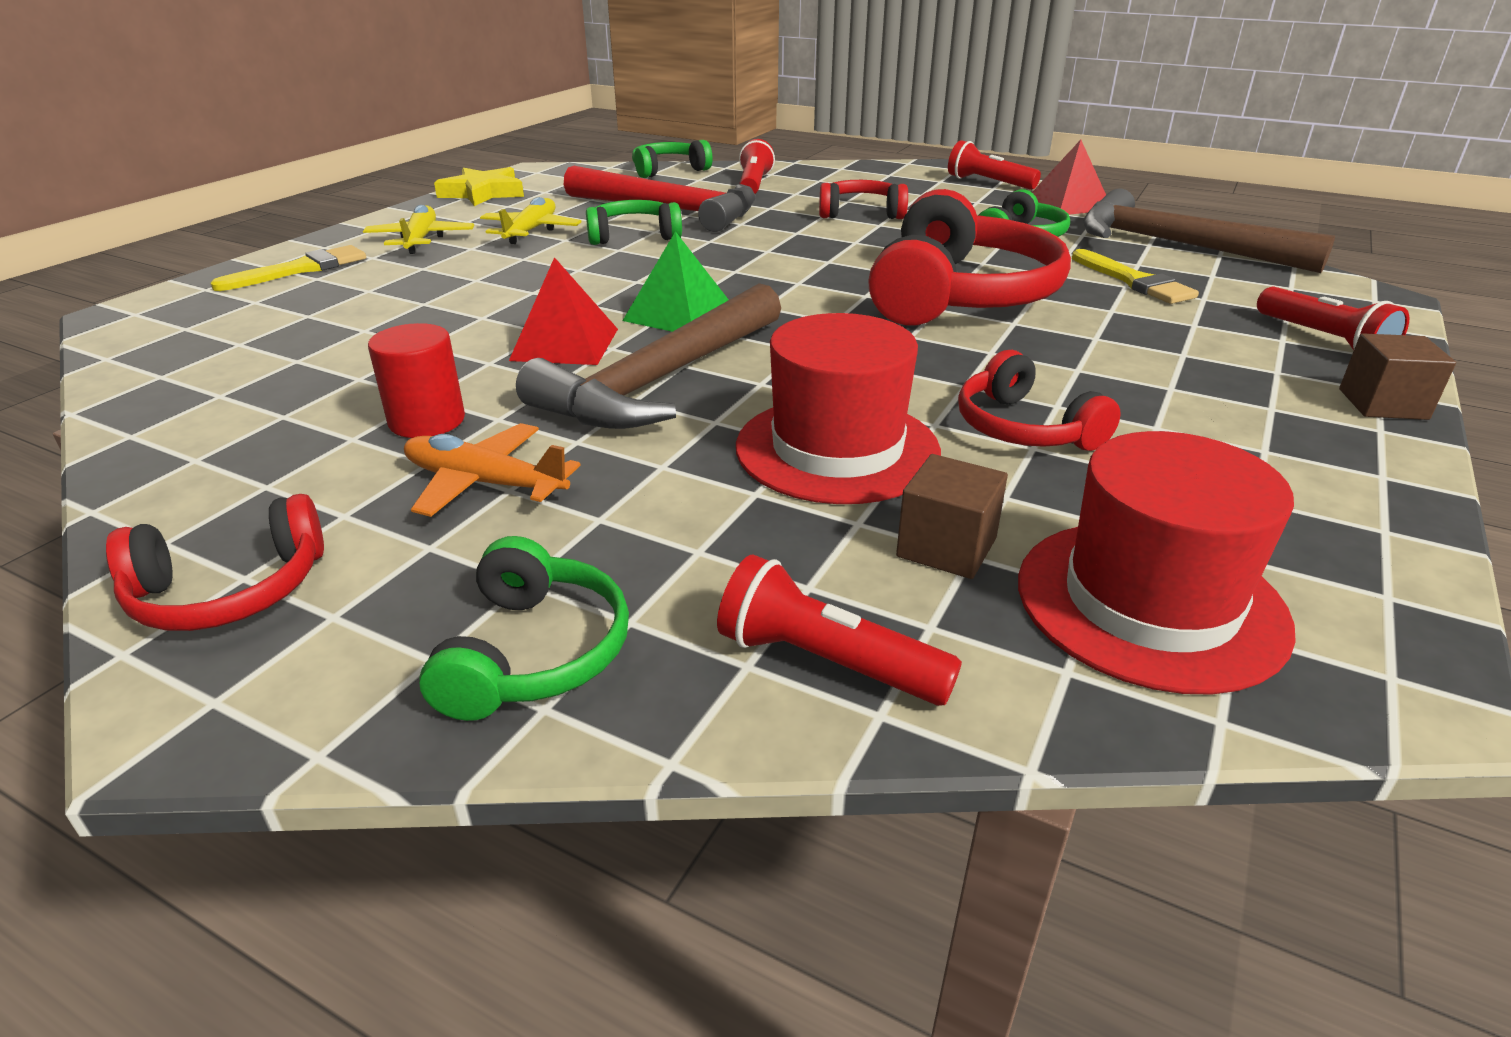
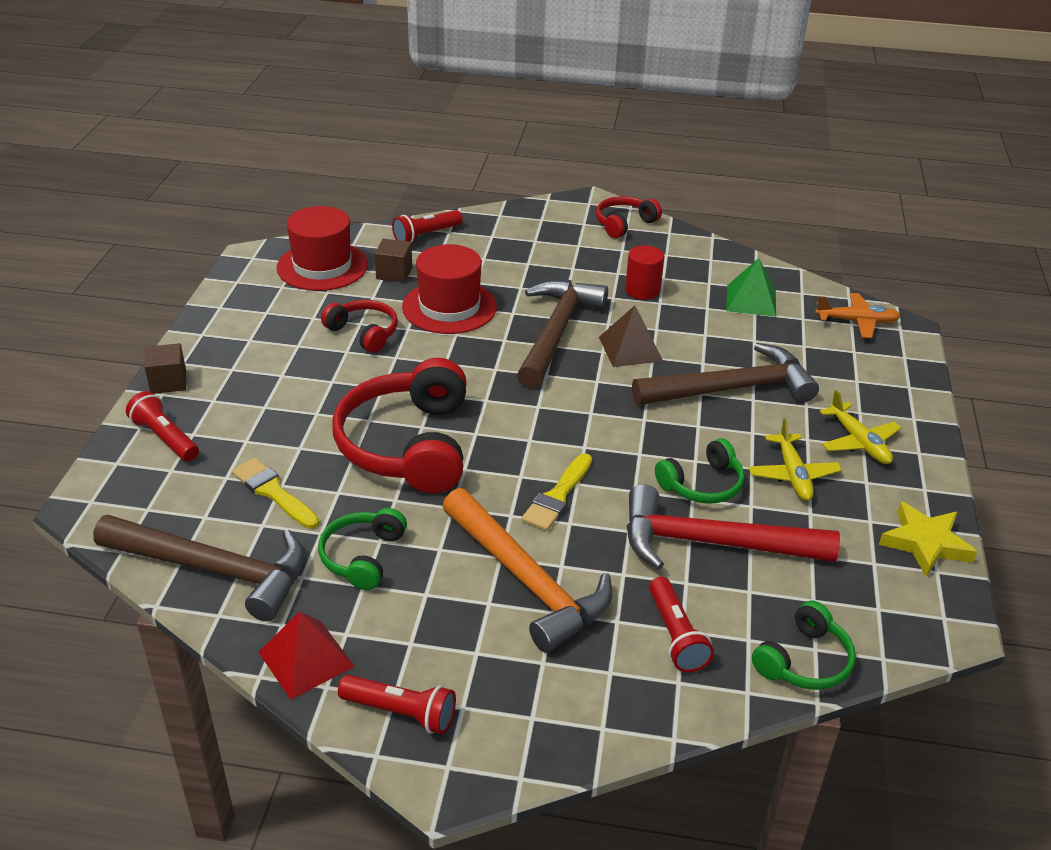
camera: 160 degrees right, 5 degrees up
(300, 269) = (882, 387): yellow brush -> yellow brush (557, 496)
(485, 483) = (584, 268): orange plane -> orange plane (857, 322)
(487, 290) = (731, 389): none -> brown hammer
(534, 653) = (513, 224): green headphones -> none
(565, 344) = (630, 349): red pyramid -> brown pyramid
(679, 314) = (587, 388): green pyramid -> green pyramid (751, 300)
(826, 661) = (426, 235): red flashlight -> red flashlight turned 135 degrees clockwise
(861, 213) = (526, 580): red headphones -> orange hammer

